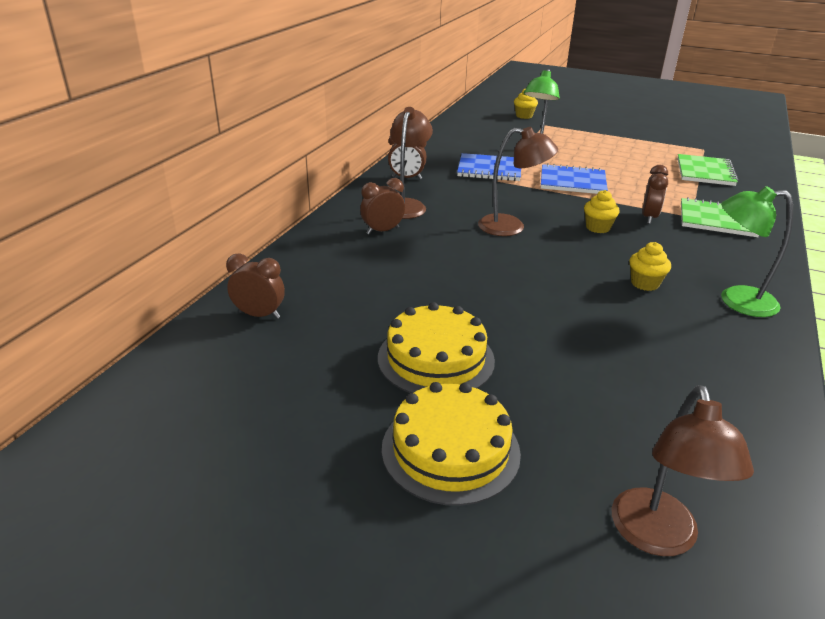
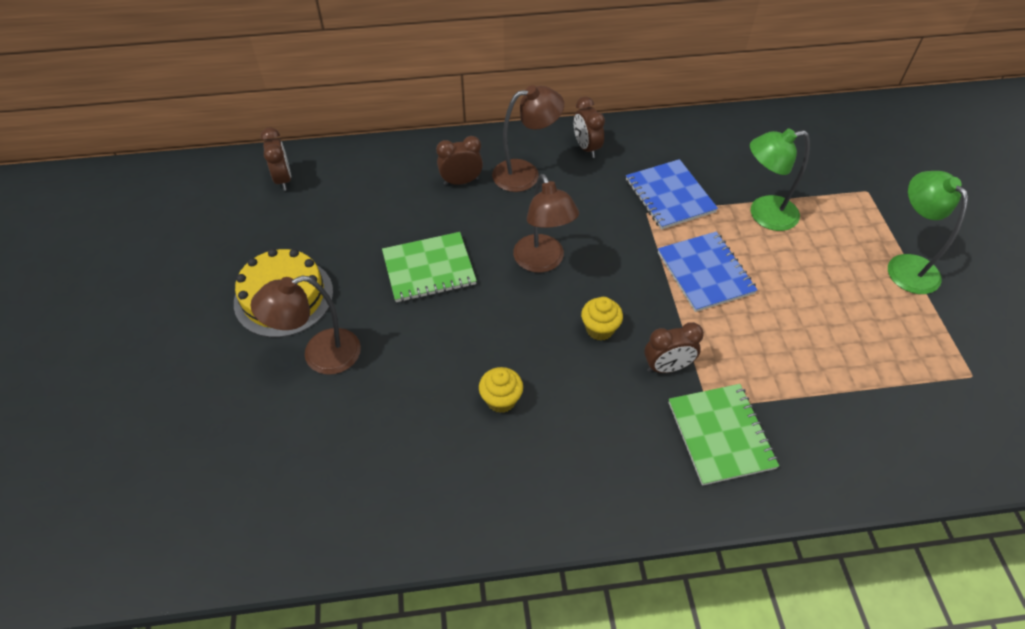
camera: 60 degrees right, 20 degrees up
(382, 231) = (461, 181): brown clock -> brown clock turned 45 degrees counterclockwise
(450, 450) = (183, 346): yellow cake -> none
(524, 116) = (877, 163): yellow cupcake -> none
(657, 537) = (143, 488): brown lamp -> brown lamp (320, 356)
(705, 172) = (876, 394): green notebook -> green notebook (429, 269)
(736, 301) = (519, 486): green lamp -> green lamp (905, 266)

